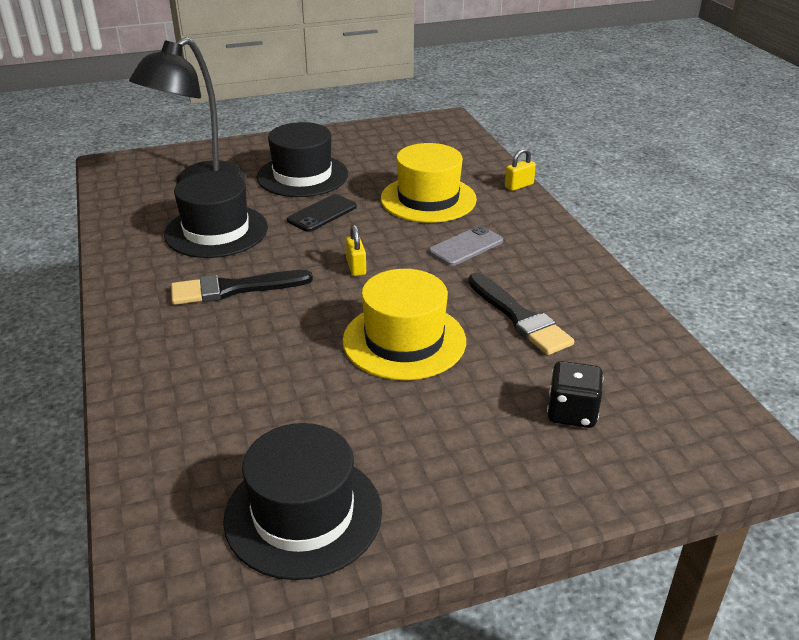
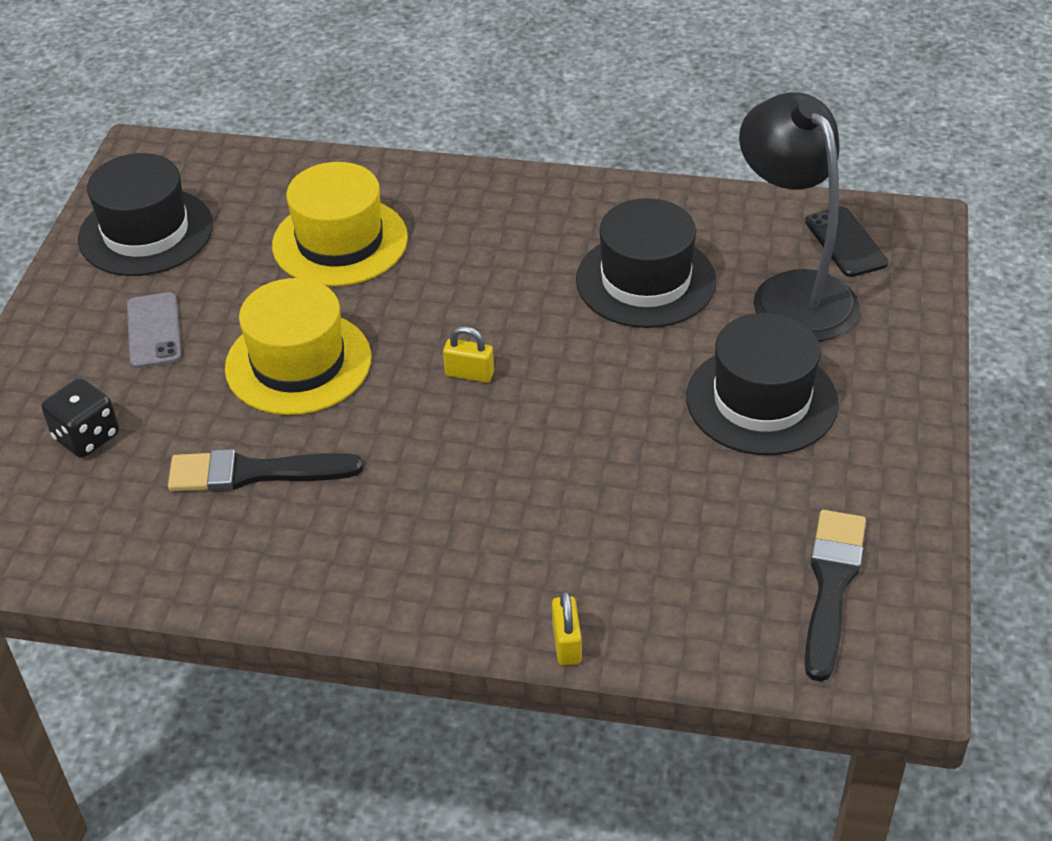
camera: 120 degrees right, 10 degrees up
(234, 289) = (499, 267): black brush -> black brush (831, 586)
(322, 213) = (627, 385): black phone -> black phone (845, 242)
(428, 199) = (596, 511): yellow hat -> yellow hat (340, 241)
(466, 246) = (438, 495): grey phone -> grey phone (154, 331)

